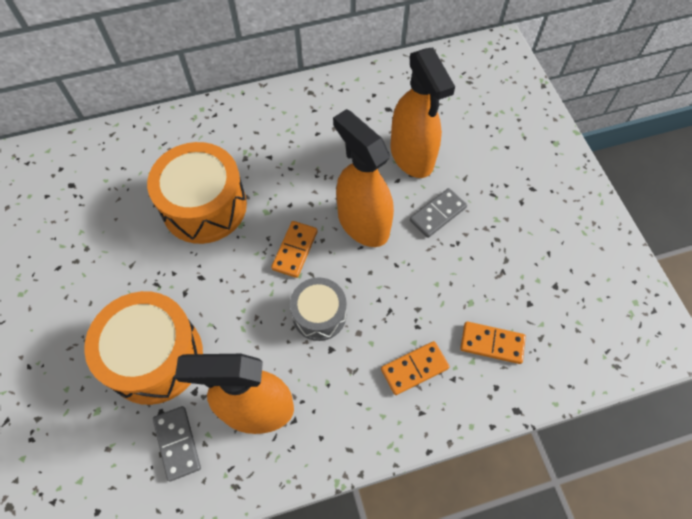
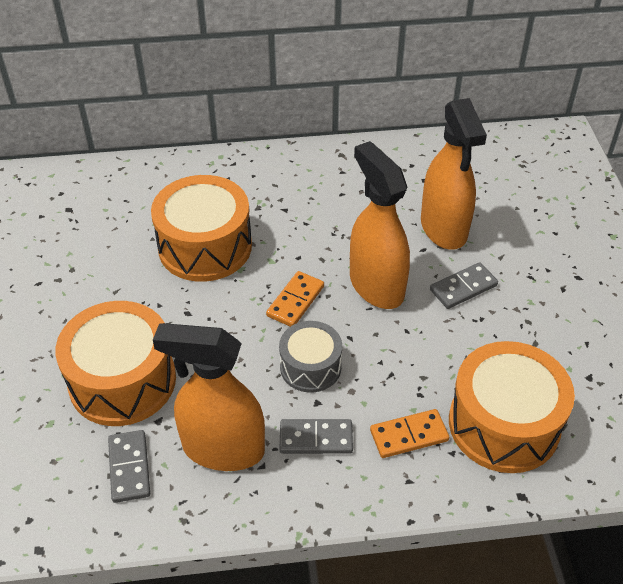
camera: 10 degrees right, 15 degrees down
(336, 385) = (316, 439): none -> grey domino
(492, 343) = (504, 424): orange domino -> orange drum

